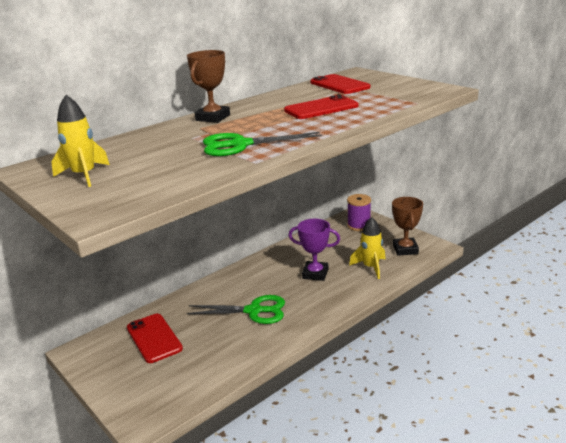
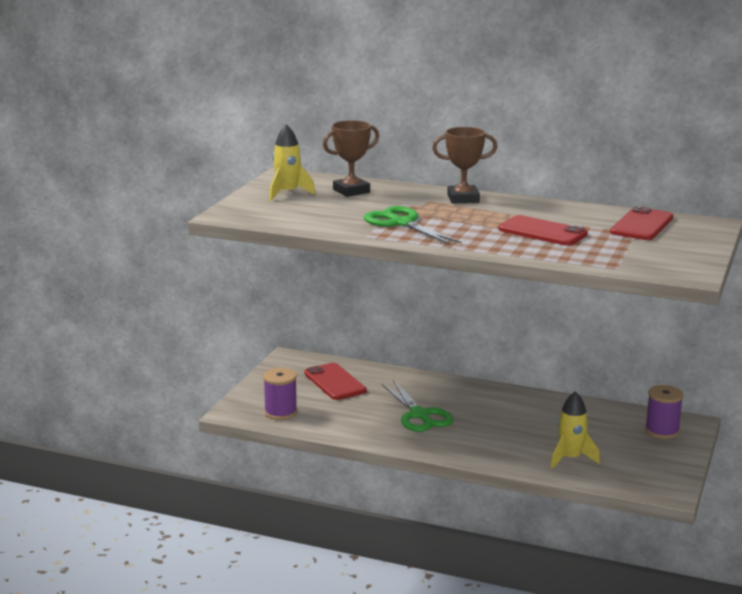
camera: 60 degrees right, 5 degrees down
(154, 338) = (335, 382): red phone -> red phone turned 60 degrees counterclockwise
(175, 389) = (280, 412): none -> purple spool
(315, 274) = (520, 429): purple trophy -> none
(405, 249) = (638, 472): brown trophy -> brown trophy (351, 191)

